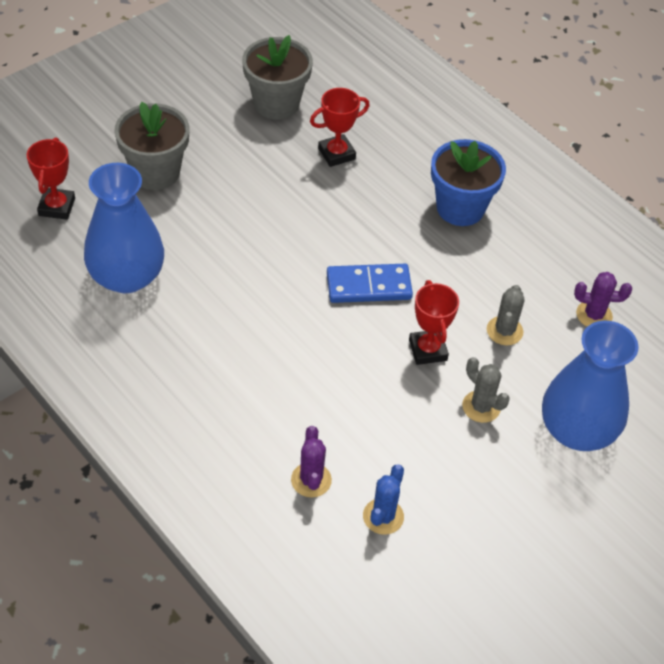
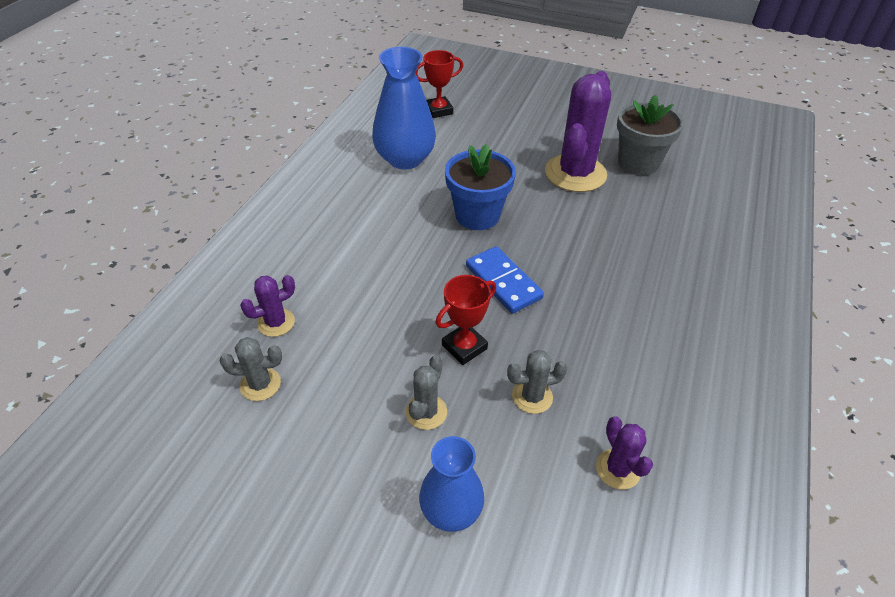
camera: 65 degrees right, 5 degrees down
(155, 172) = (509, 136): grey flower pot -> none
(257, 156) = (575, 173): none -> purple cactus
(336, 154) = (624, 211): red trophy -> none
(383, 516) = (260, 384): blue cactus -> grey cactus
(460, 208) = (649, 308): blue flower pot -> blue flower pot (477, 215)
(577, 430) = (451, 509): blue vase -> blue vase, size x0.63

